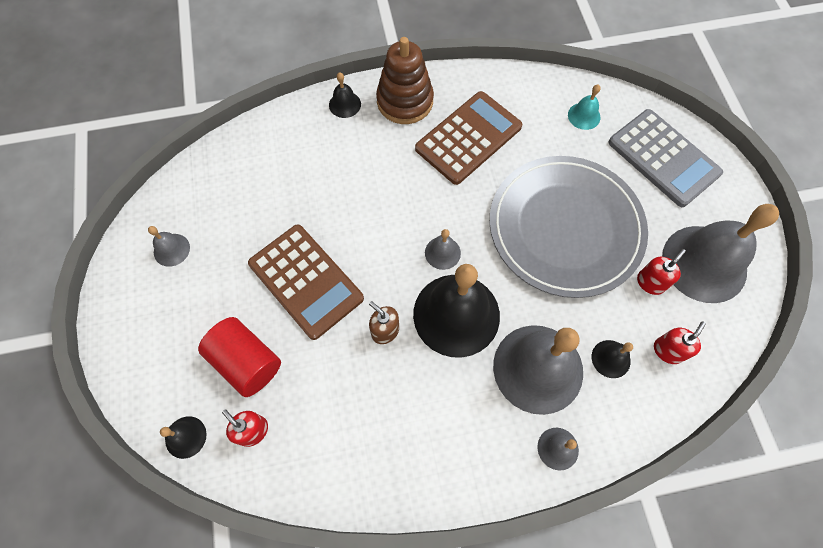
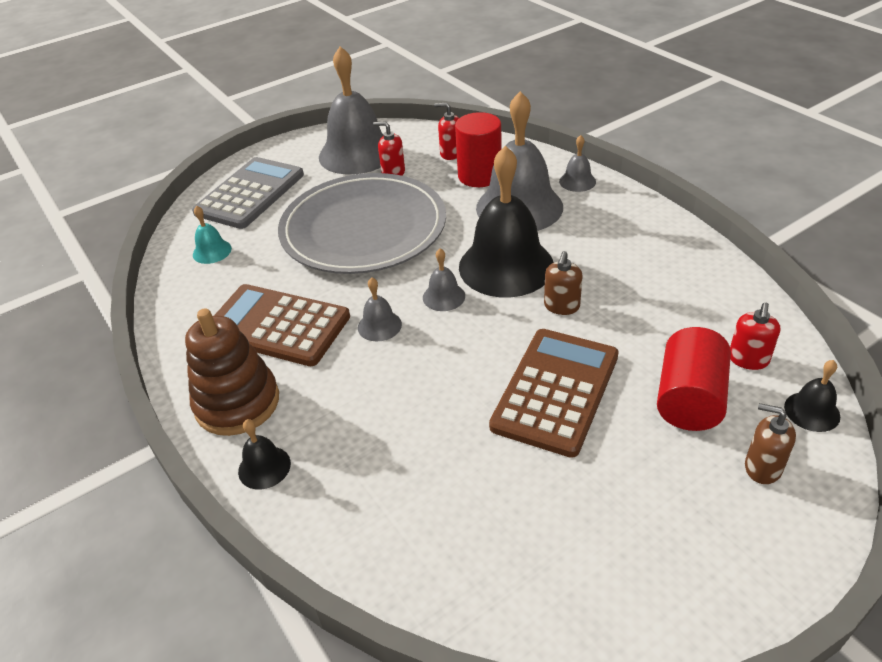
camera: 110 degrees left, 25 degrees down
(171, 250) = (621, 563): grey bell -> grey bell (379, 326)
(171, 368) = (762, 467): none -> brown soap dispenser
(611, 359) = (479, 176): black bell -> red cylinder

